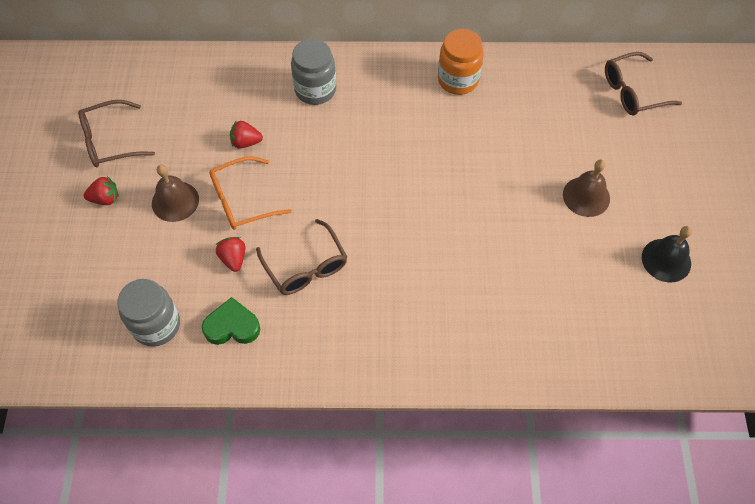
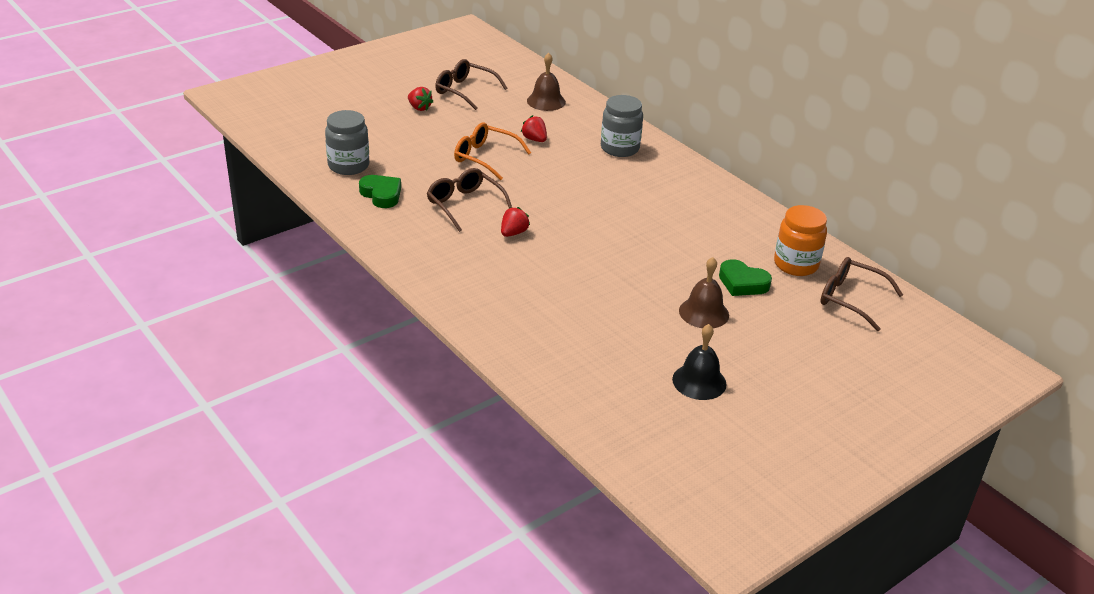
camera: 50 degrees right, 25 degrees down
(175, 201) = (451, 133): brown bell -> brown bell (546, 101)
(233, 258) = (434, 173): red strawberry -> red strawberry (513, 233)
(306, 267) = (465, 205): brown glasses -> brown glasses turned 120 degrees clockwise
(458, 80) = (724, 206): orange jar -> orange jar (796, 264)
(567, 143) = (742, 283): none -> green heart

